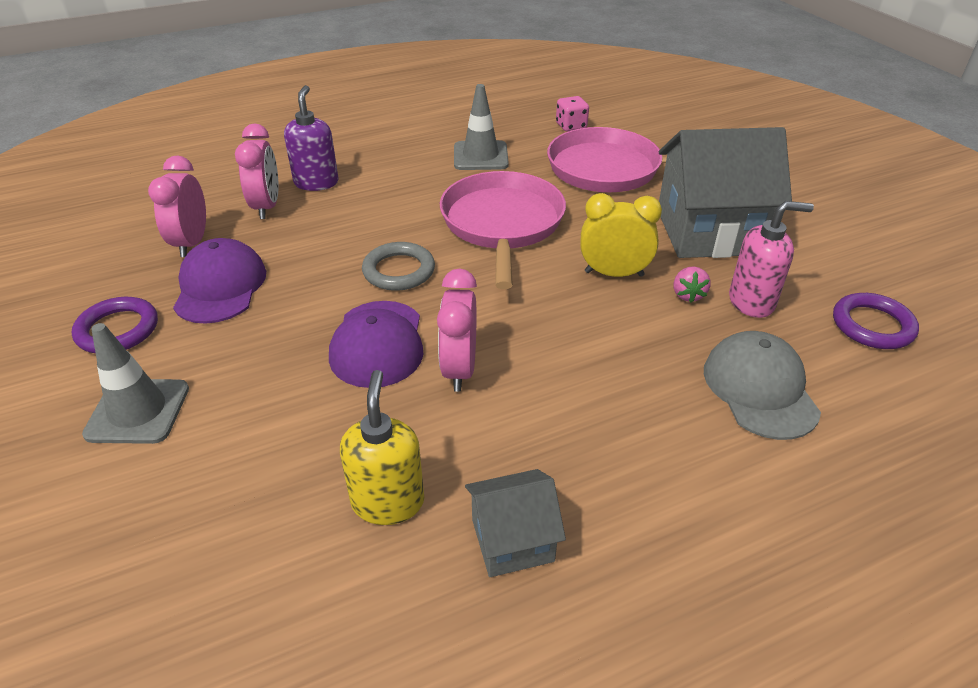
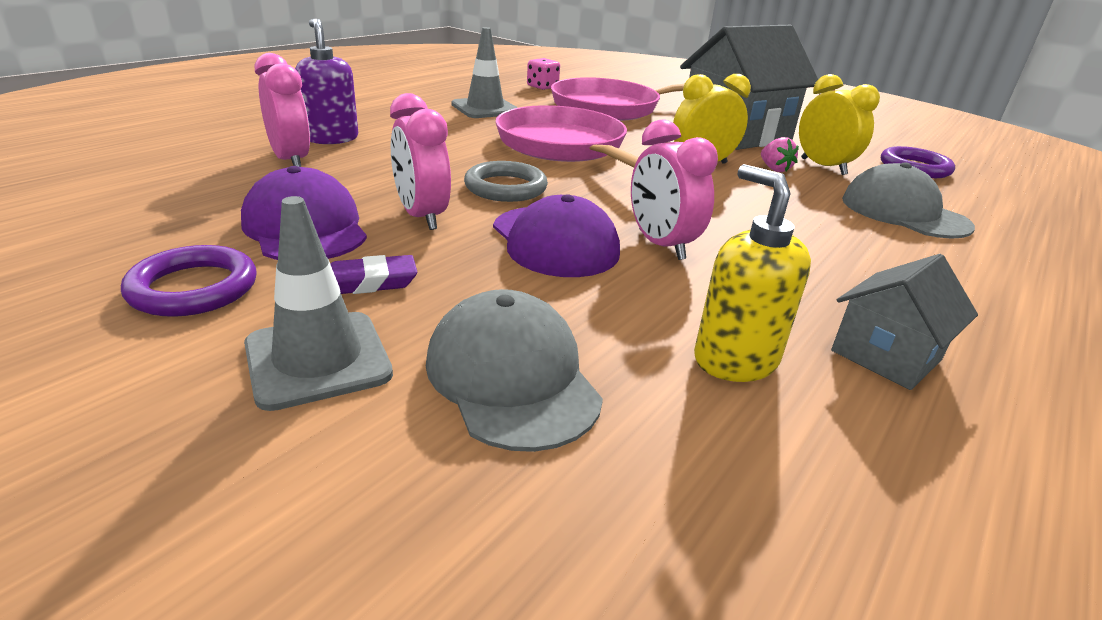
camera: 30 degrees left, 10 degrees down
(192, 243) = (221, 198): pink clock -> pink clock (422, 216)
(217, 352) = (369, 282): none -> purple eraser
(230, 463) = (512, 377): none -> grey cap
(752, 302) = (823, 166): pink soap dispenser -> yellow clock

